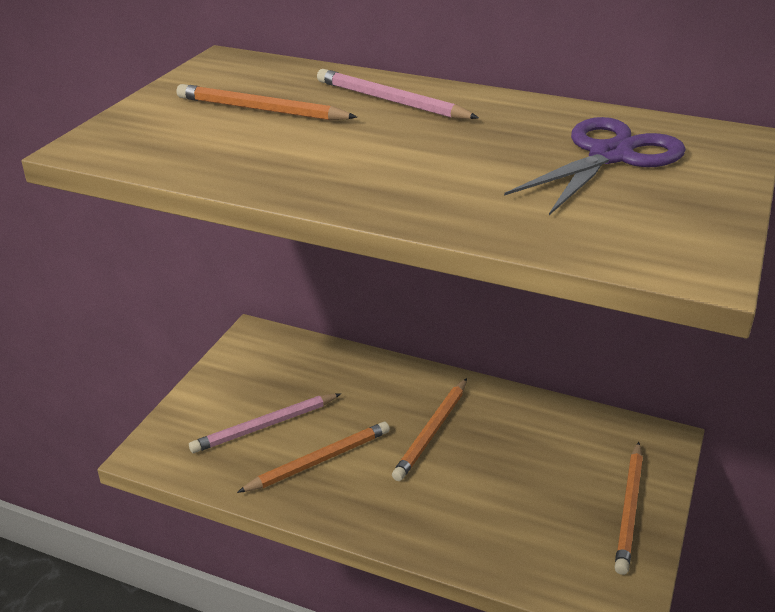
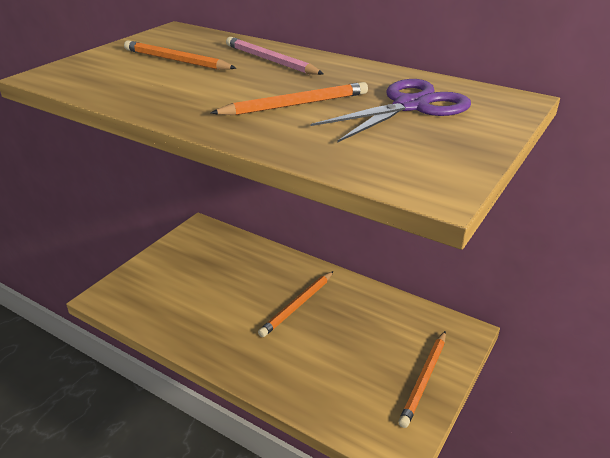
camera: 10 degrees right, 0 degrees up
(265, 426) = (185, 288): pink pencil -> none
(319, 461) = (212, 316): orange pencil -> orange pencil (295, 105)

